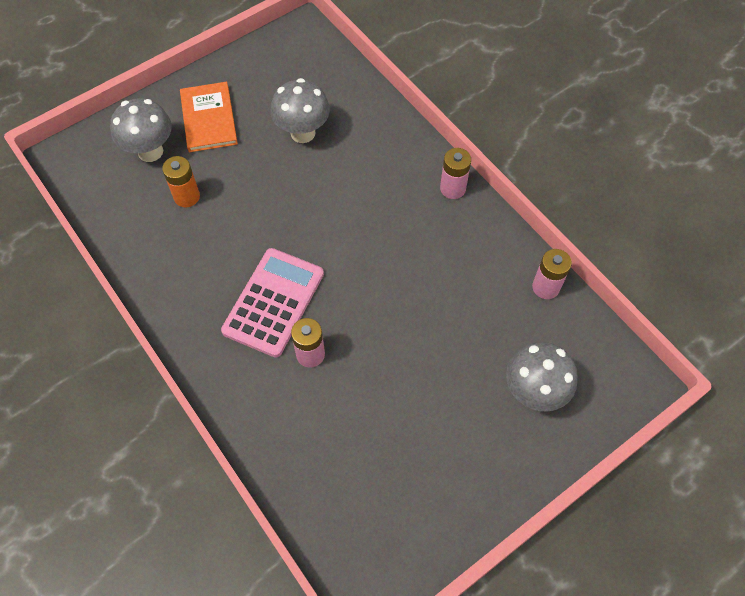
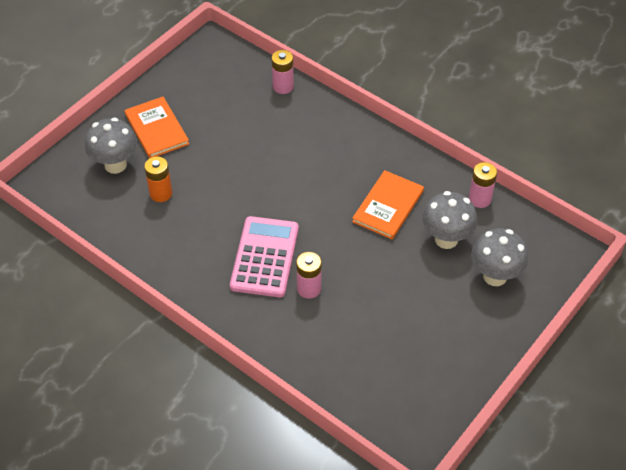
camera: 15 degrees left, 10 degrees down
(303, 133) = (242, 124): grey mushroom -> grey mushroom (446, 239)
(434, 271) = (388, 206): none -> orange book
(452, 188) = (381, 142): pink battery -> pink battery (283, 86)

